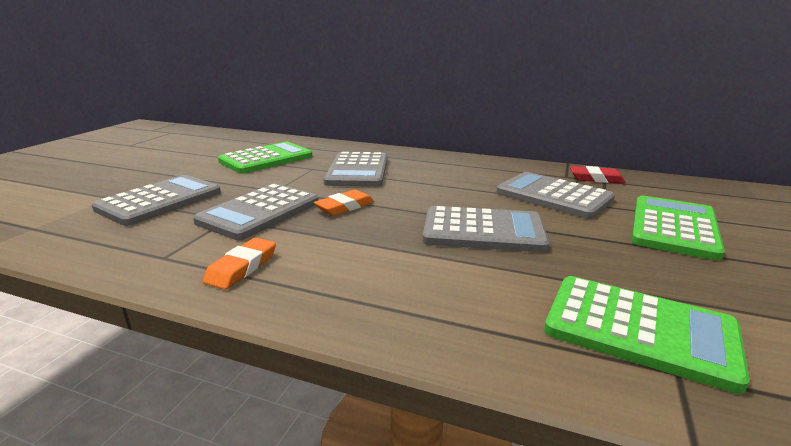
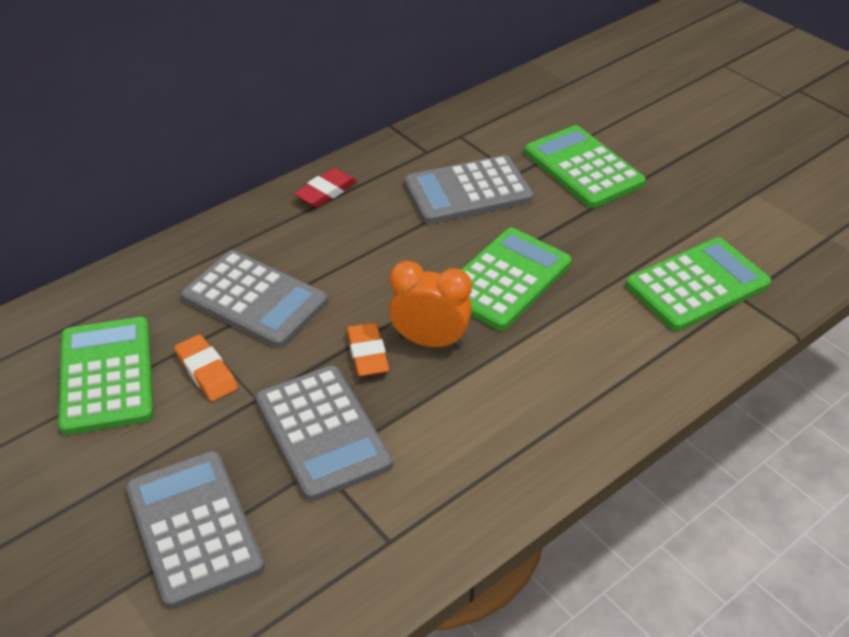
camera: 60 degrees left, 20 degrees up
(242, 267) = (460, 478): orange eraser -> orange eraser (206, 371)
(379, 222) = (430, 341): none -> orange clock
(483, 231) = (506, 279): grey calculator -> green calculator
(596, 179) = (451, 137): red eraser -> red eraser (326, 192)

